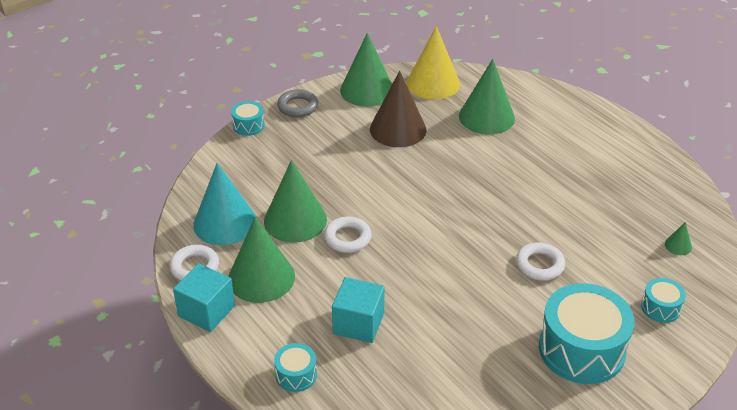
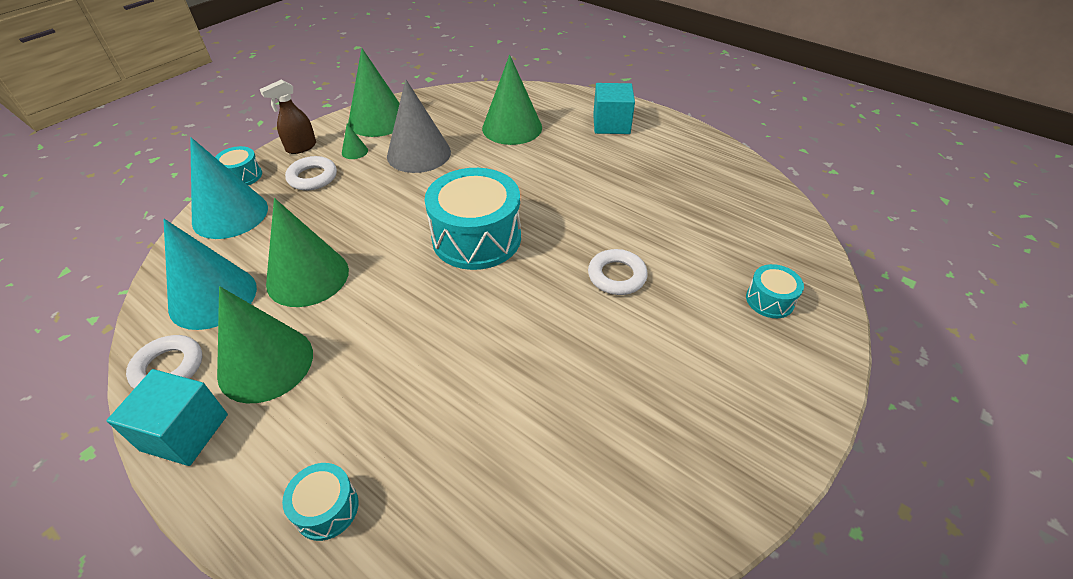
camera: 15 degrees left, 5 degrees up
(238, 158) = (230, 214): none -> turquoise cone
(298, 107) = (301, 147): grey ring -> brown spray bottle
(347, 238) = (378, 287): white ring -> white ring (312, 177)
(358, 323) = (408, 403): turquoise cube -> turquoise cube (611, 124)
(398, 129) = (419, 154): brown cone -> grey cone
(433, 83) = (448, 104): yellow cone -> none
(581, 349) = (702, 375): turquoise drum -> turquoise drum (476, 238)
(678, 245) = (756, 225): green cone -> green cone (354, 151)

